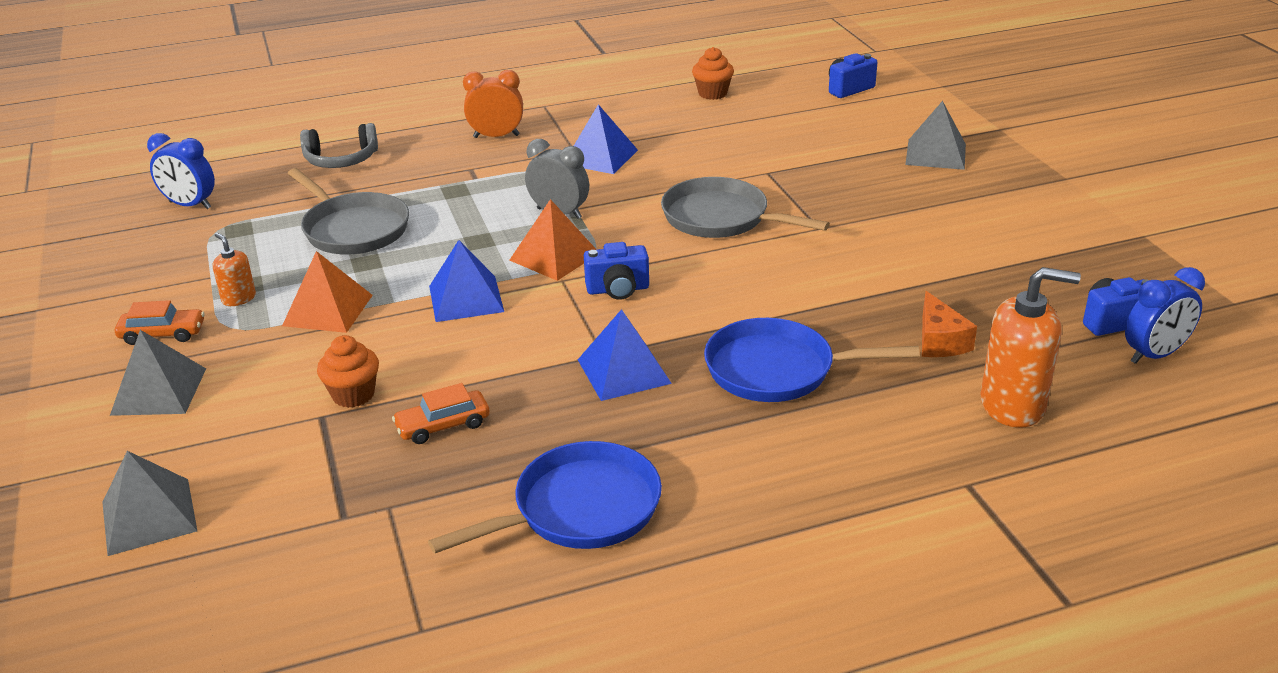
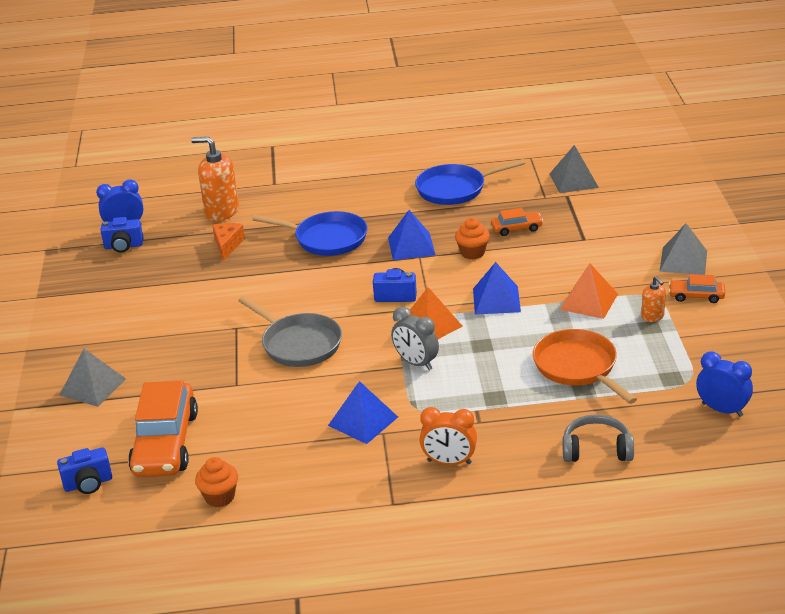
camera: 165 degrees left, 0 degrees up
(149, 516) = (663, 203): grey pyramid -> grey pyramid (573, 180)
(353, 229) = (578, 367): grey pan -> orange pan
(353, 395) = (567, 248): orange cupcake -> orange cupcake (472, 253)
(802, 120) = (165, 443): none -> orange car

